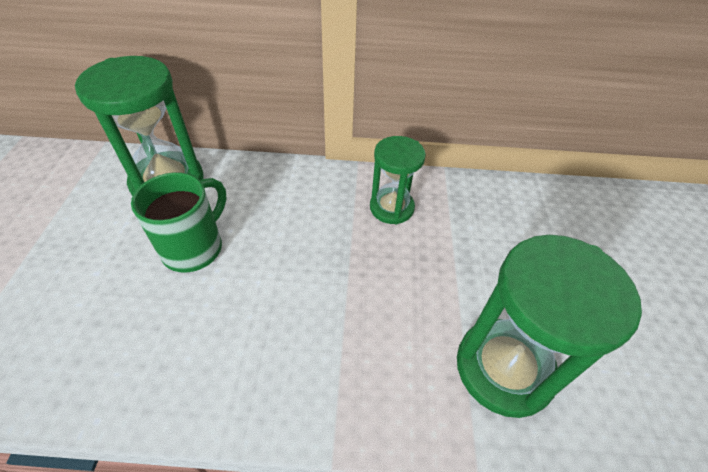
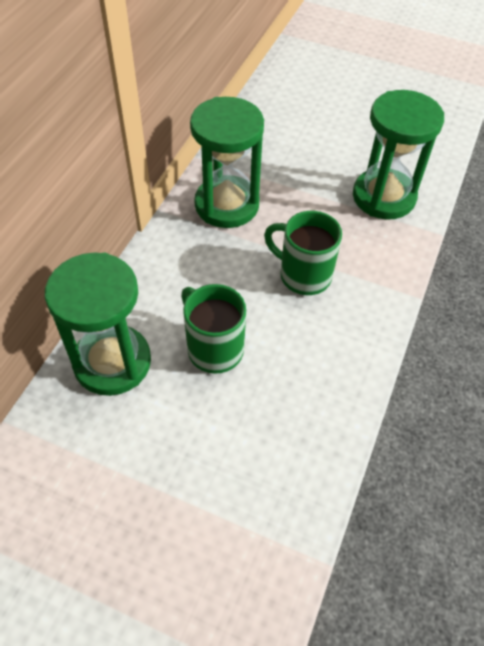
camera: 70 degrees left, 5 degrees up
(319, 302) = (303, 275): none -> green mug
(391, 208) = (227, 205): green hourglass -> green hourglass, size x1.63

